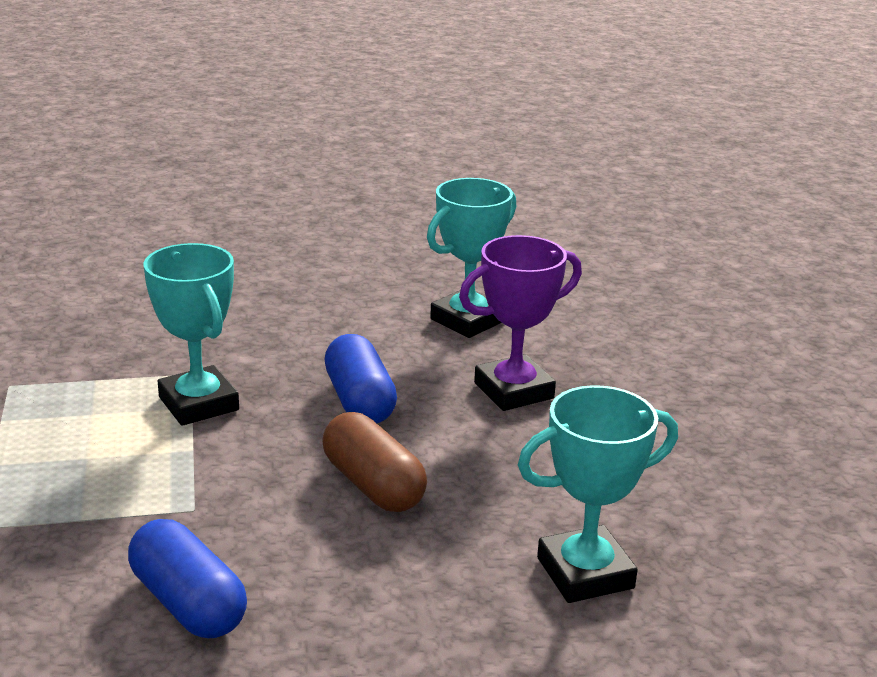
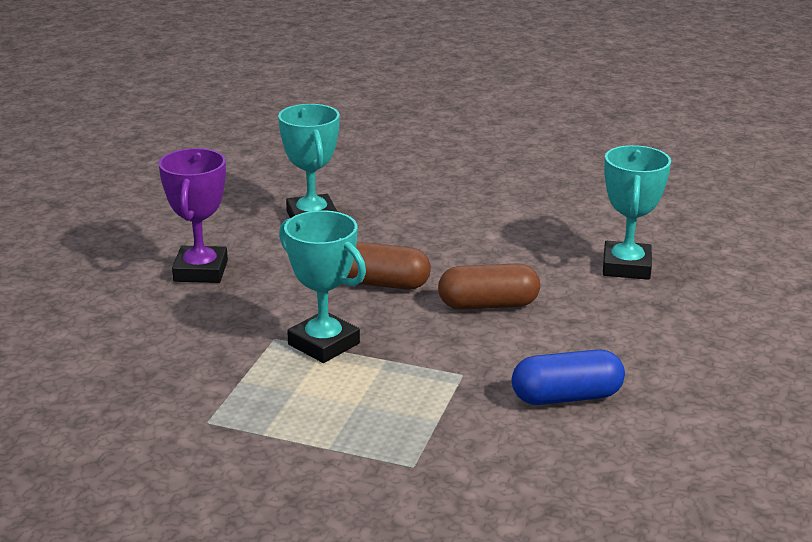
camera: 60 degrees left, 0 degrees up
(198, 403) = (324, 344): turquoise trophy -> turquoise trophy turned 45 degrees clockwise
(360, 401) = (381, 283): blue capsule -> brown capsule
(513, 391) = (420, 230): purple trophy -> purple trophy (200, 271)

